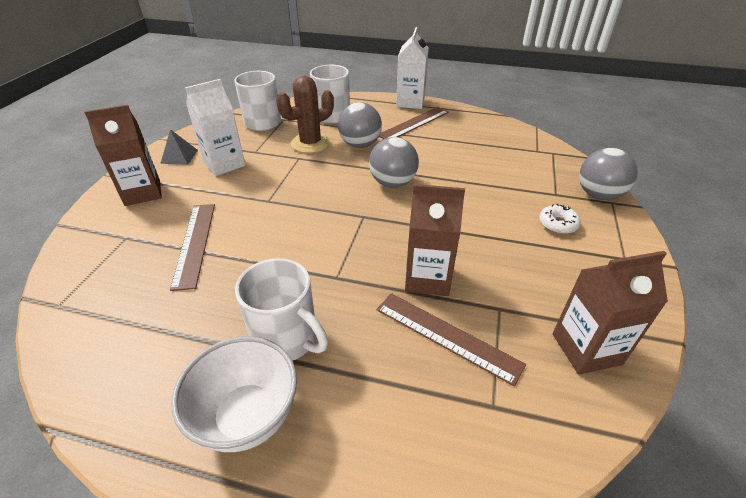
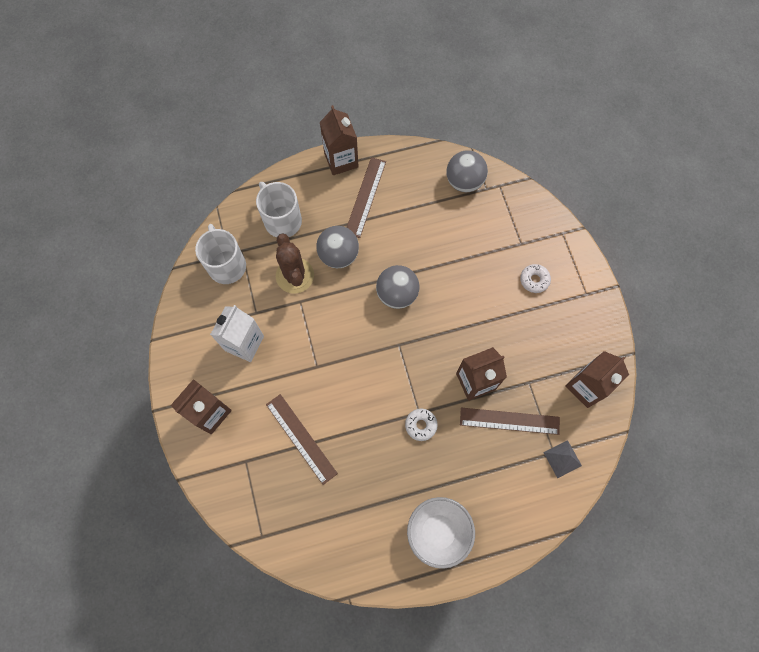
camera: 30 degrees left, 30 degrees up
(179, 156) = (196, 354): grey pyramid -> grey pyramid (562, 459)
(287, 338) = (422, 475): white mug -> none
(310, 143) = (295, 275): brown cactus -> brown cactus turned 45 degrees counterclockwise
(329, 289) = (421, 425): none -> white donut
(410, 102) = (341, 160): white carton -> brown carton
(598, 195) = (550, 229): grey ball -> grey ball (464, 181)

